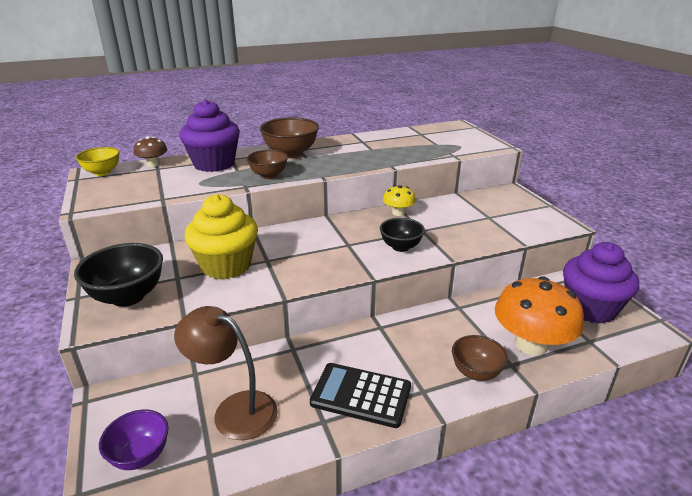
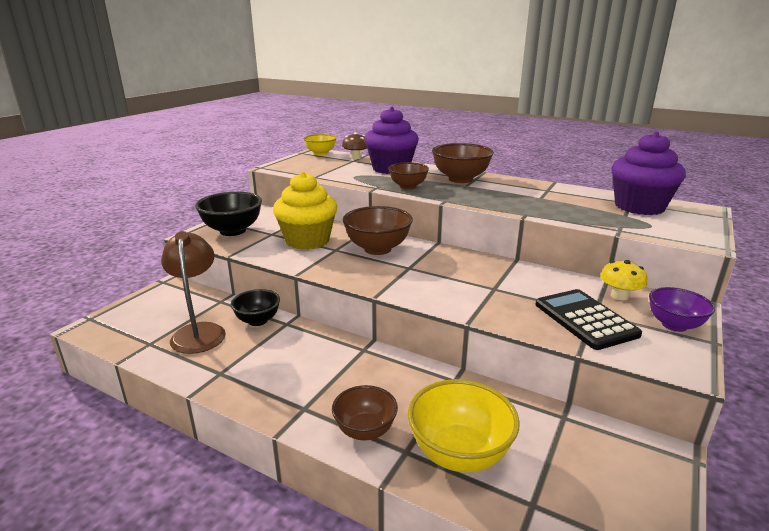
camera: 50 degrees right, 5 degrees down
(140, 455) = (132, 321): purple bowl -> purple bowl (674, 325)
(297, 242) = (377, 249): none -> brown bowl
(361, 395) = (266, 377): black calculator -> black calculator (585, 319)
(398, 213) = (503, 267): yellow mushroom -> yellow mushroom (619, 296)
(401, 247) = (446, 290): black bowl -> black bowl (258, 320)
(531, 344) = (459, 454): orange mushroom -> yellow bowl
(590, 308) = (604, 483): purple cupcake -> purple cupcake (639, 207)

